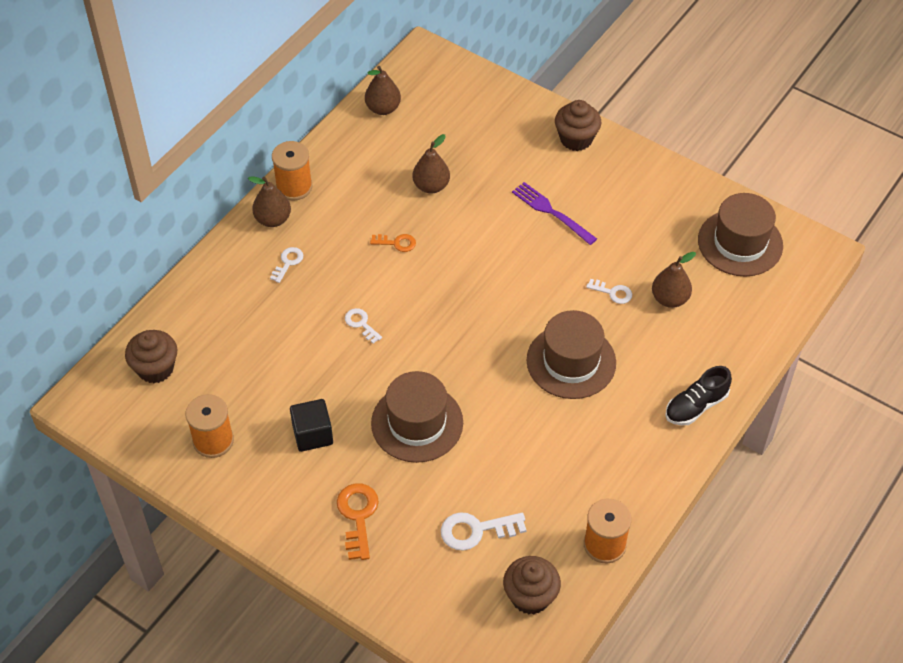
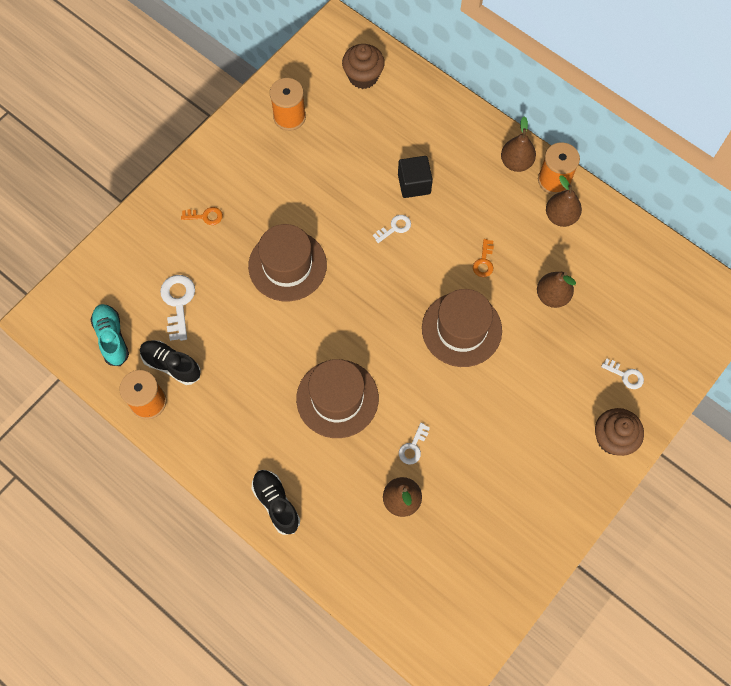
camera: 95 degrees right, 15 degrees up
(288, 262) = (466, 173): white key -> white key (625, 375)
(312, 434) = (286, 187): black cube -> black cube (414, 184)
(358, 516) = (205, 216): orange key -> orange key, size x0.60
(383, 108) = (654, 260): brown pear -> brown pear (560, 216)
(530, 596) = (112, 338): brown cupcake -> turquoise shoe
(551, 212) = (515, 402): purple fork -> none
(556, 527) = (171, 365): none -> black shoe
(740, 243) = (467, 584): brown hat -> brown hat (461, 329)

